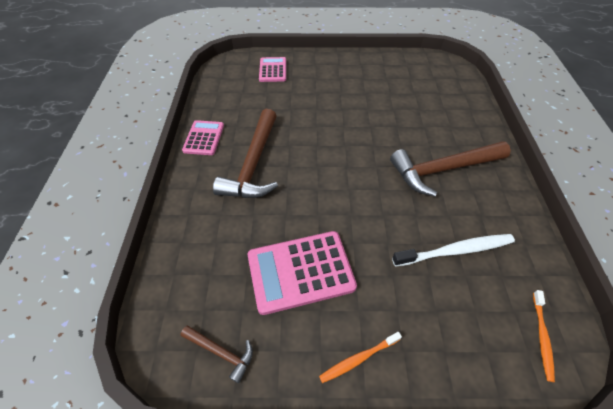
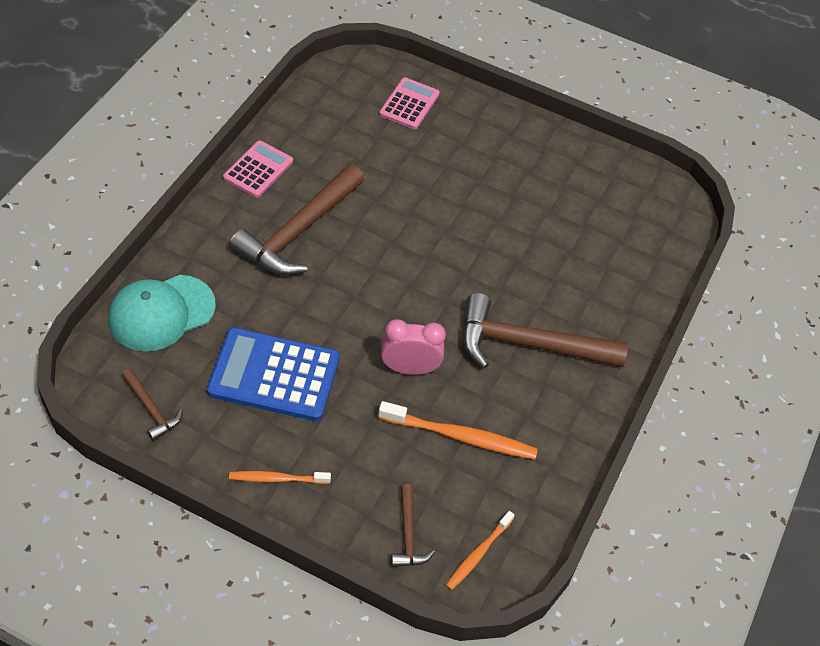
camera: 20 degrees right, 0 degrees up
(187, 265) = (161, 313): none -> turquoise cap
(300, 271) = (274, 375): pink calculator -> blue calculator
(387, 220) = (409, 368): none -> pink clock
(456, 251) = (461, 437): white toothbrush -> orange toothbrush
(485, 350) = (408, 534): none -> brown hammer

